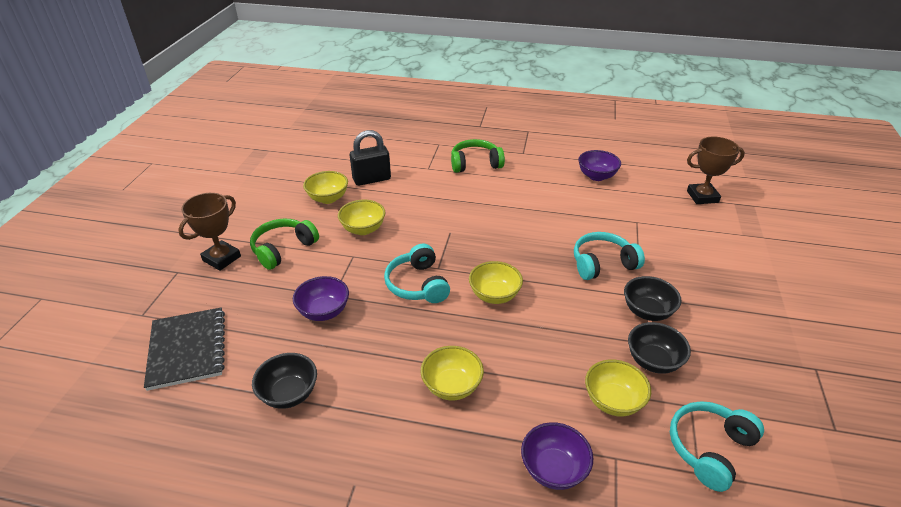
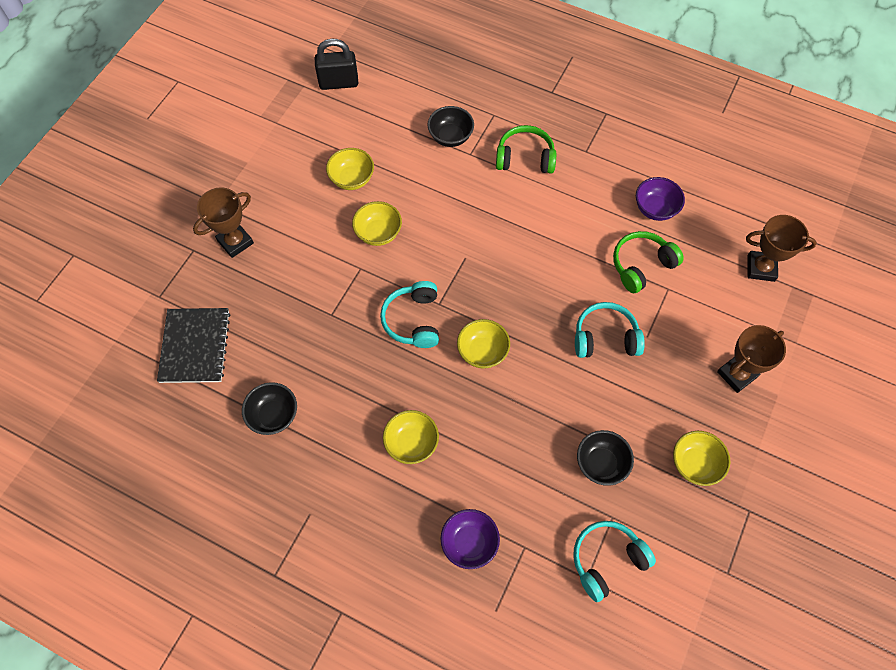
camera: 15 degrees right, 25 degrees up
(283, 249) = (295, 243): green headphones -> green headphones (641, 265)
(324, 311) = (319, 332): purple bowl -> none
(372, 179) = (404, 159): black padlock -> black padlock (338, 83)
(613, 401) = (545, 494): yellow bowl -> yellow bowl (694, 464)
(647, 311) = (622, 407): black bowl -> black bowl (450, 137)
(731, 267) = (736, 374): none -> brown trophy

